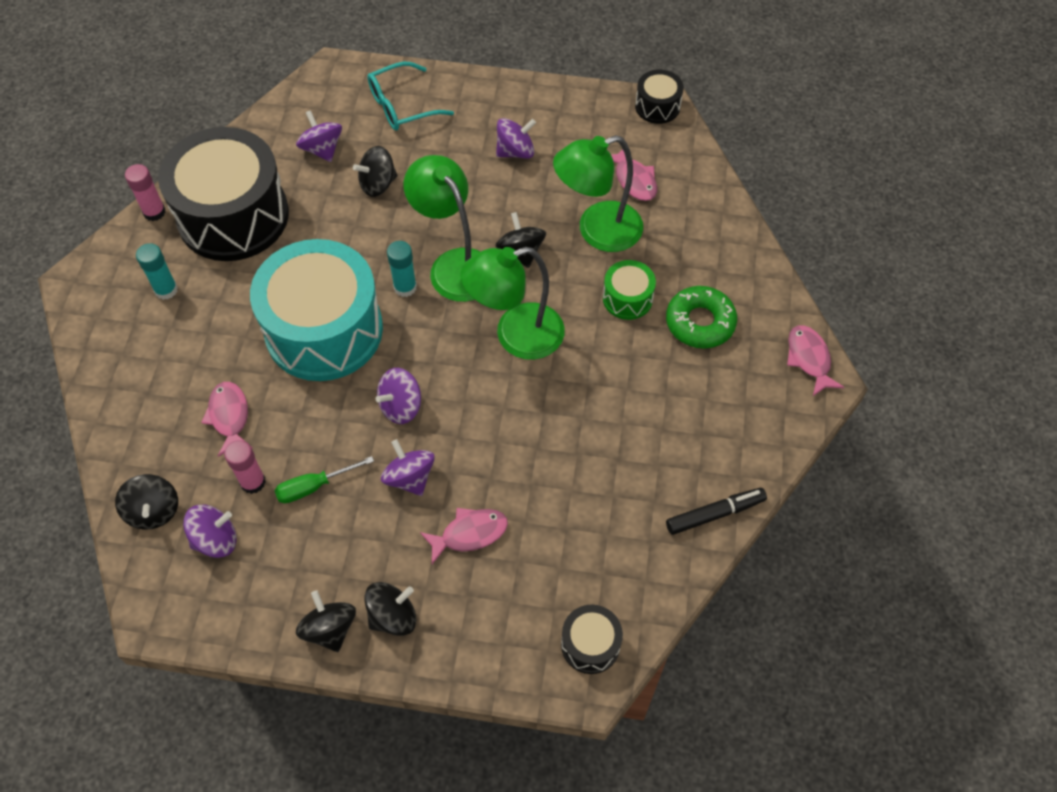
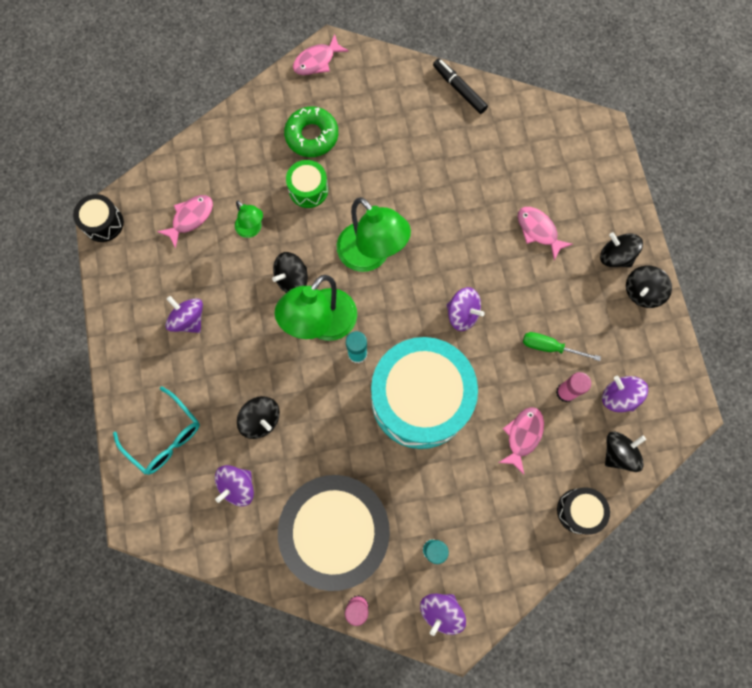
camera: 110 degrees left, 15 degrees up
(229, 417) = (523, 436): pink fish -> pink fish turned 150 degrees clockwise
(314, 486) = (550, 347): green screwdriver -> green screwdriver turned 150 degrees clockwise
(409, 477) = (515, 285): purple spinning top -> purple spinning top (441, 611)
(590, 644) = (578, 135): black drum -> black drum (579, 511)
(597, 231) = (252, 229): green lamp -> green lamp, size x0.51

